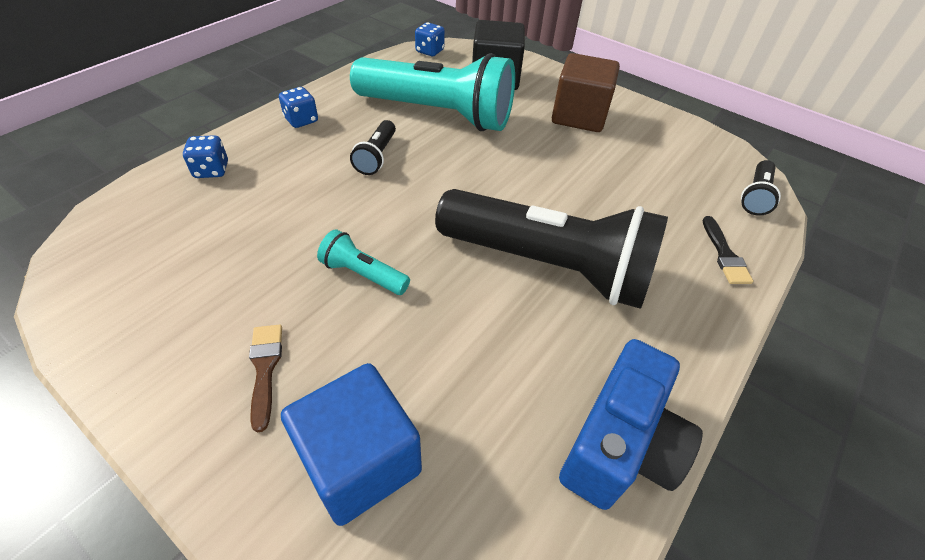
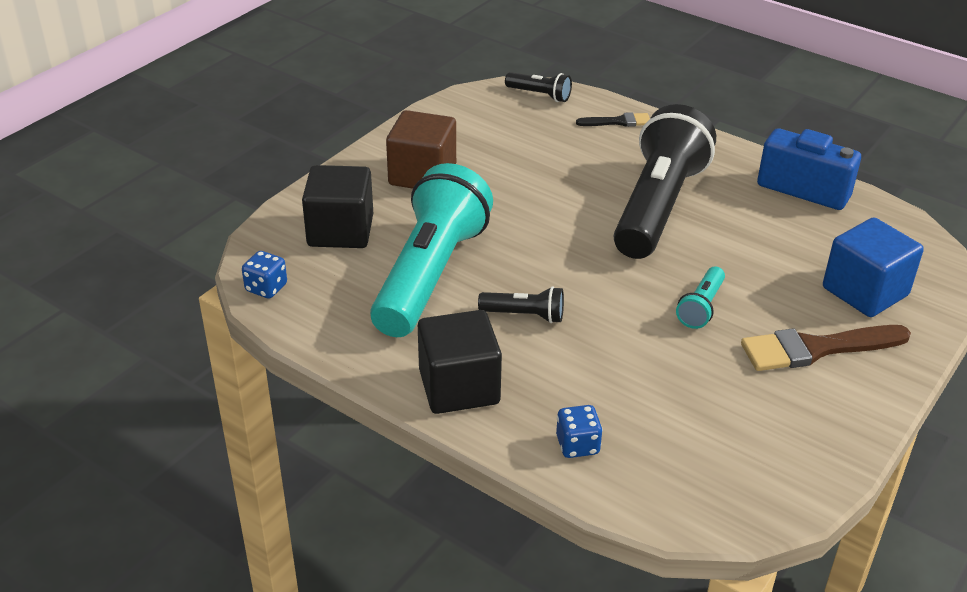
camera: 90 degrees left, 10 degrees down
(265, 369) = (816, 348): brown brush -> brown brush, size x1.83
(301, 120) = (459, 387): blue dice -> black cube

